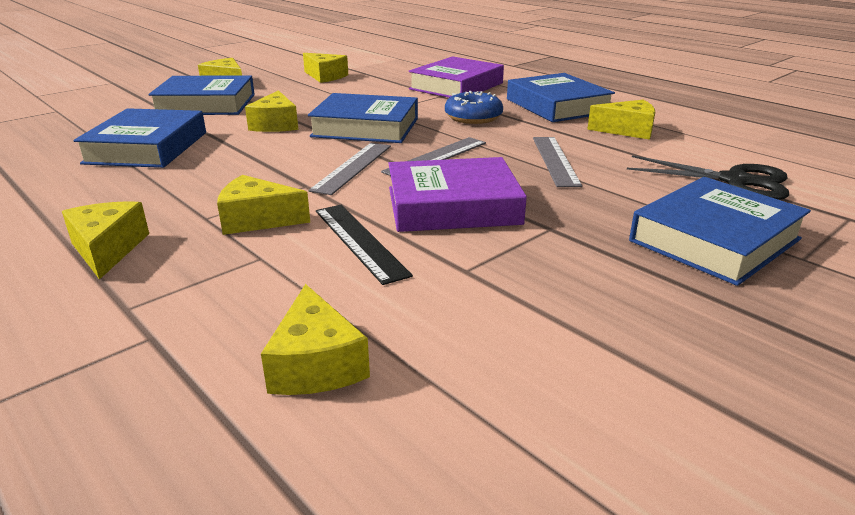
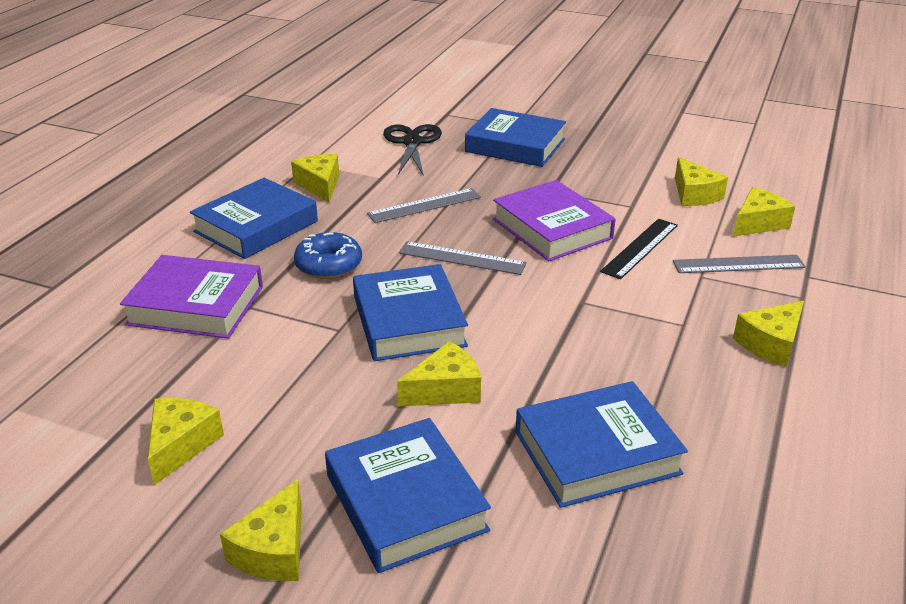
camera: 115 degrees left, 5 degrees up
(257, 220) = (659, 299): yellow cheese -> yellow cheese (694, 194)
(353, 167) = (523, 292): grey ruler -> grey ruler (738, 264)

